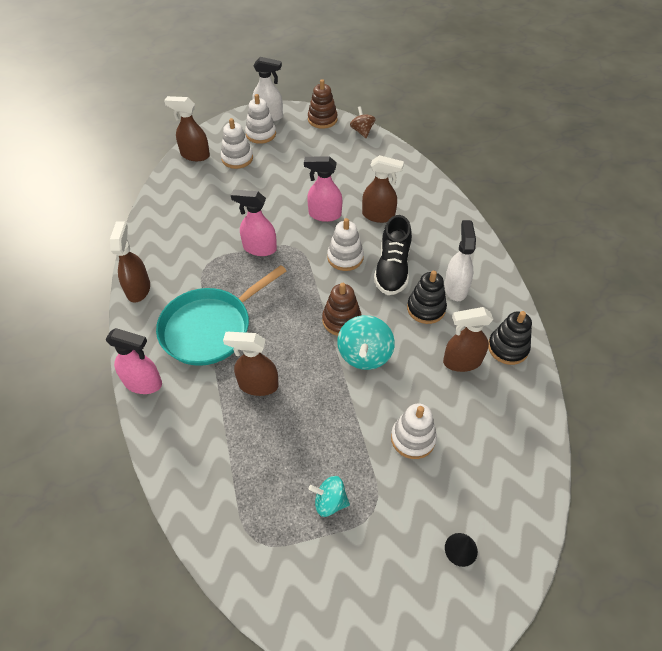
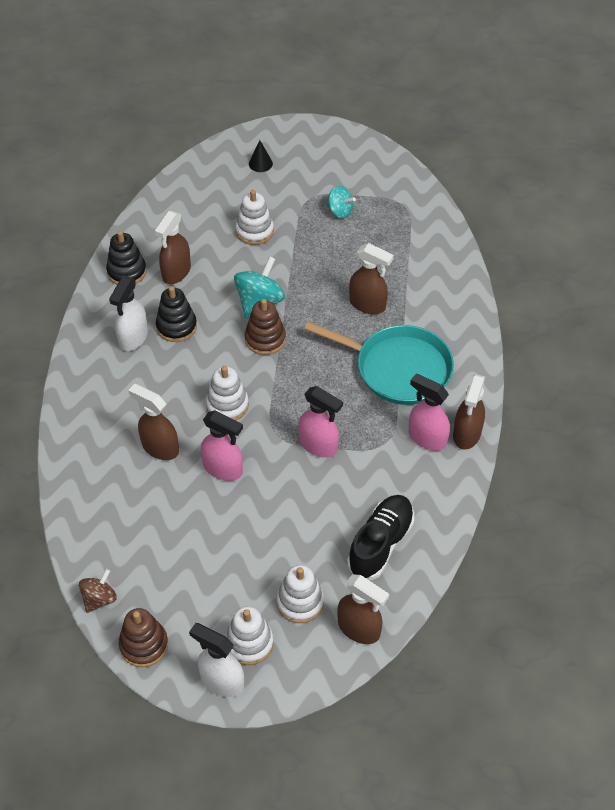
camera: 160 degrees left, 0 degrees up
(143, 383) = (472, 335): pink spray bottle -> pink spray bottle (427, 438)
(210, 328) = (398, 368): turquoise pan -> turquoise pan turned 45 degrees clockwise
(362, 131) = (99, 599): brown spinning top -> brown spinning top turned 150 degrees counterclockwise
(392, 269) = (184, 376): black shoe -> black shoe (380, 543)
(461, 361) = (176, 272): brown spray bottle -> brown spray bottle turned 105 degrees clockwise

